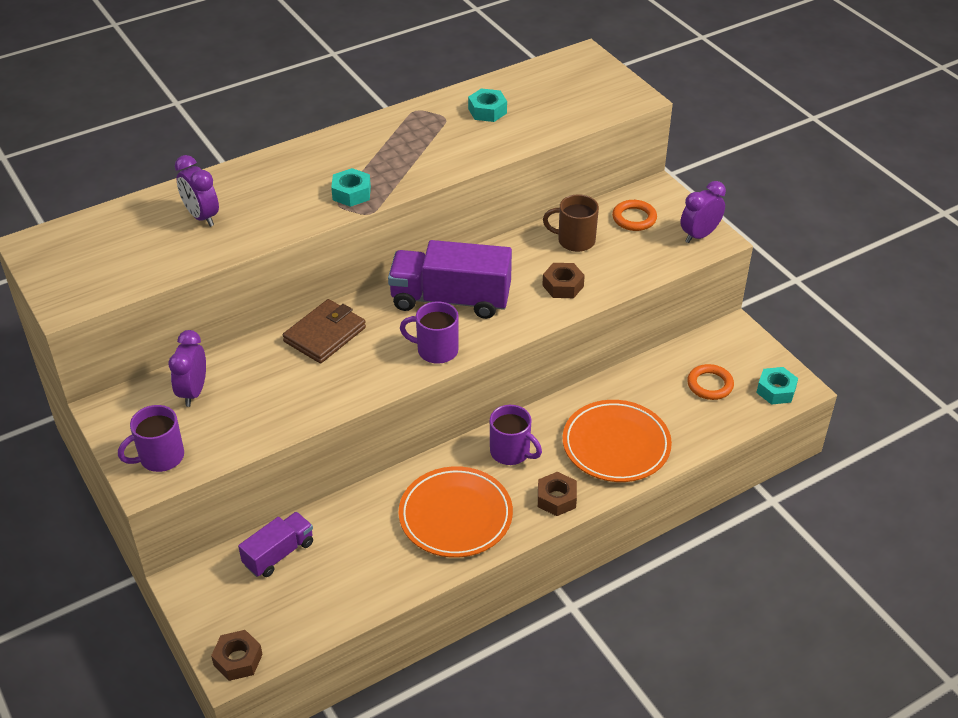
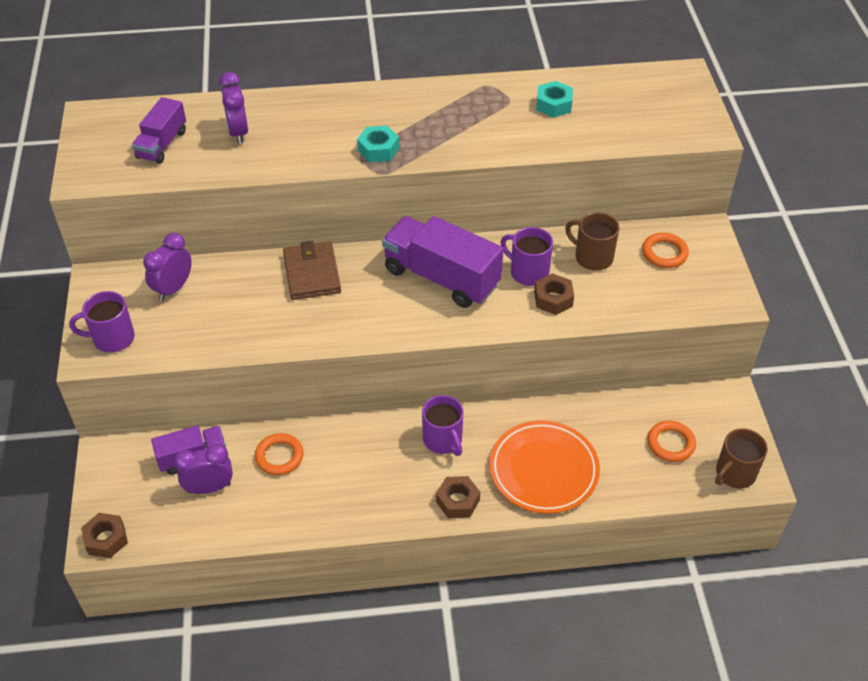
camera: 25 degrees right, 5 degrees up
(130, 249) = (162, 144): none -> purple truck
(325, 335) = (312, 274): brown wallet -> brown wallet turned 75 degrees counterclockwise
(365, 521) = (279, 456): none -> orange ring
(436, 350) = (398, 322): purple mug -> purple mug (528, 272)
(455, 516) = (358, 482): orange plate -> none
(699, 235) = (719, 291): purple clock -> purple clock (209, 488)
(776, 390) = (734, 474): turquoise nut -> brown mug

